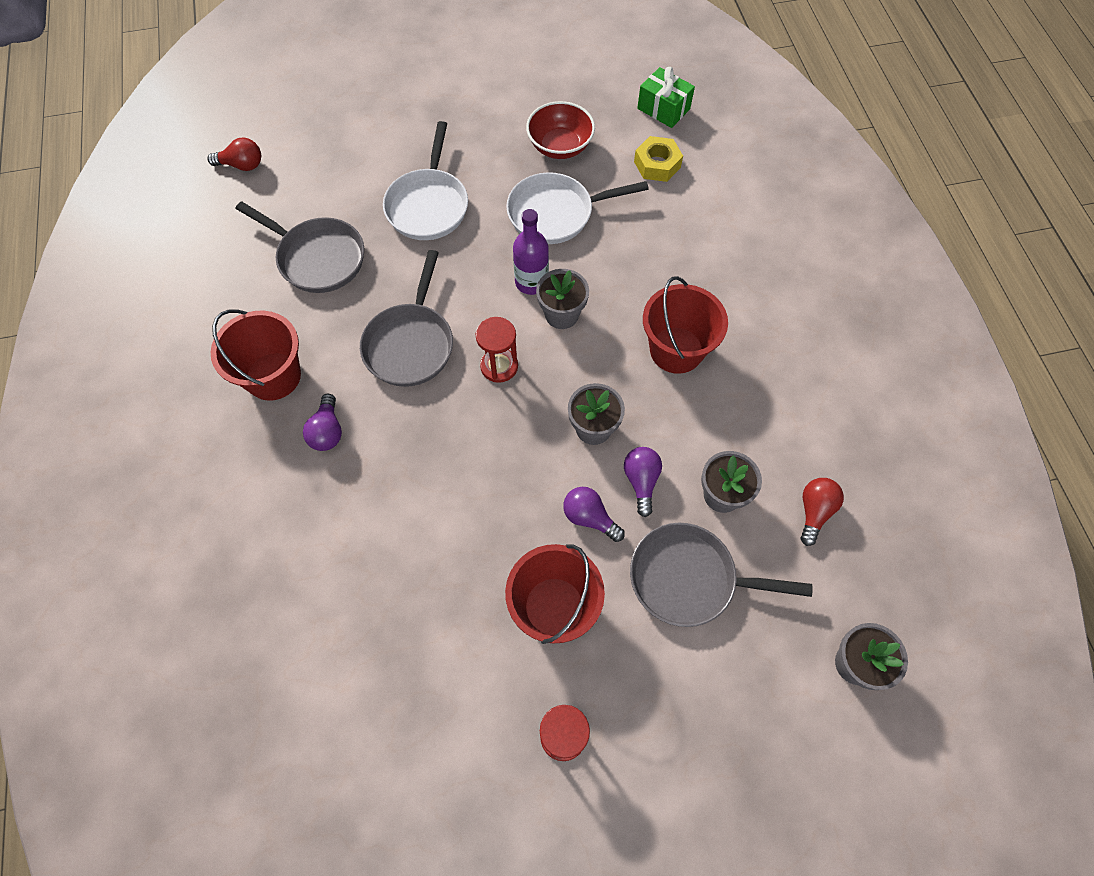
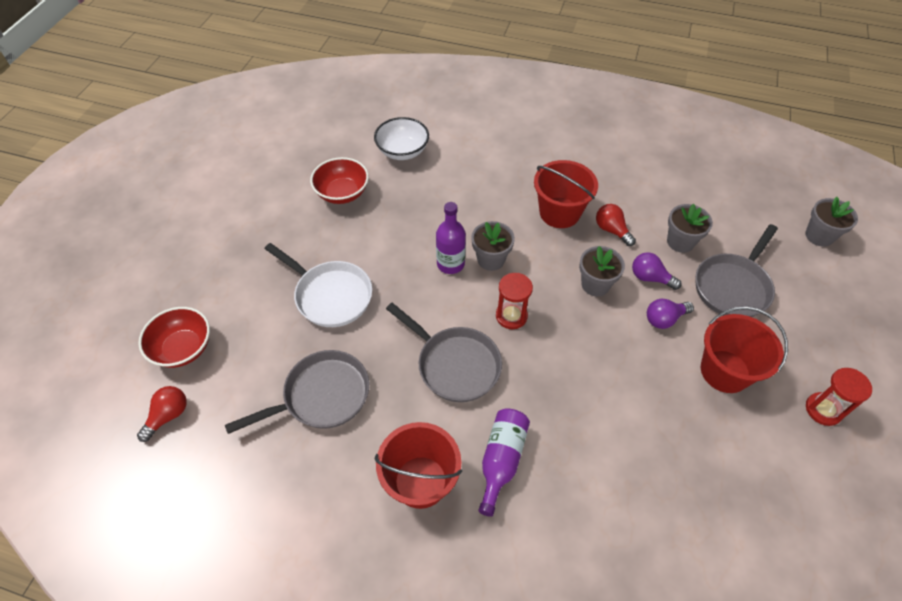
camera: 60 degrees left, 10 degrees down
(309, 135) = (183, 348): none -> red bowl
(327, 431) = (501, 460): purple light bulb -> purple bottle
(556, 213) = (400, 223): white pan -> none
(657, 164) = (402, 151): yellow nut -> white bowl
(663, 109) = (358, 126): green gift -> none
(814, 511) = (712, 205): red light bulb -> red light bulb (611, 230)

